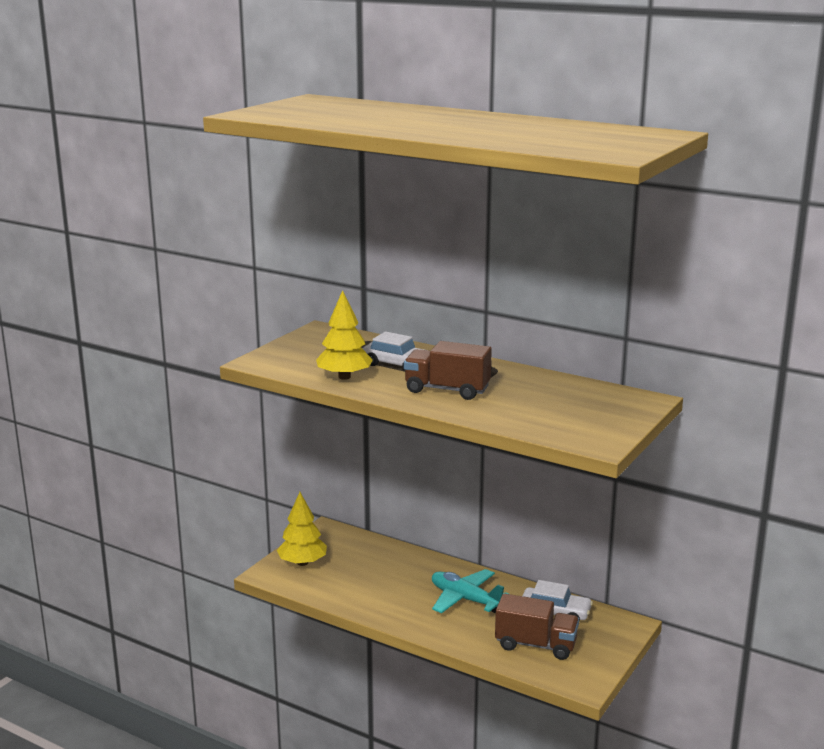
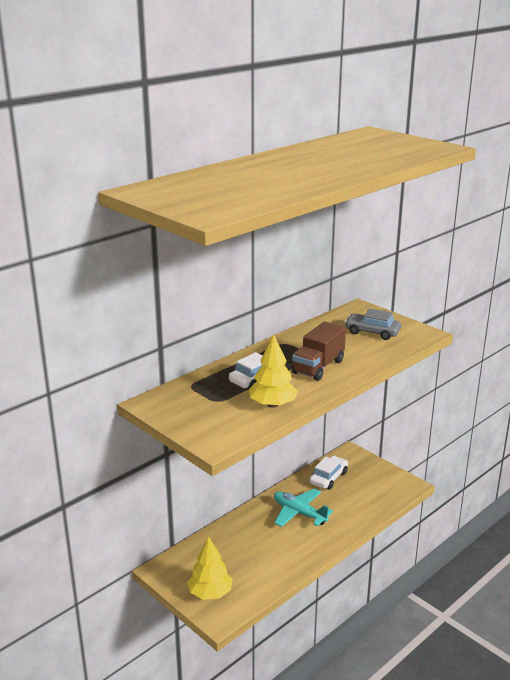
camera: 75 degrees left, 5 degrees up
(465, 599) = (299, 513): turquoise plane -> turquoise plane turned 75 degrees clockwise
(536, 645) = (364, 494): brown truck -> none
(572, 412) = (372, 332): none -> grey car

